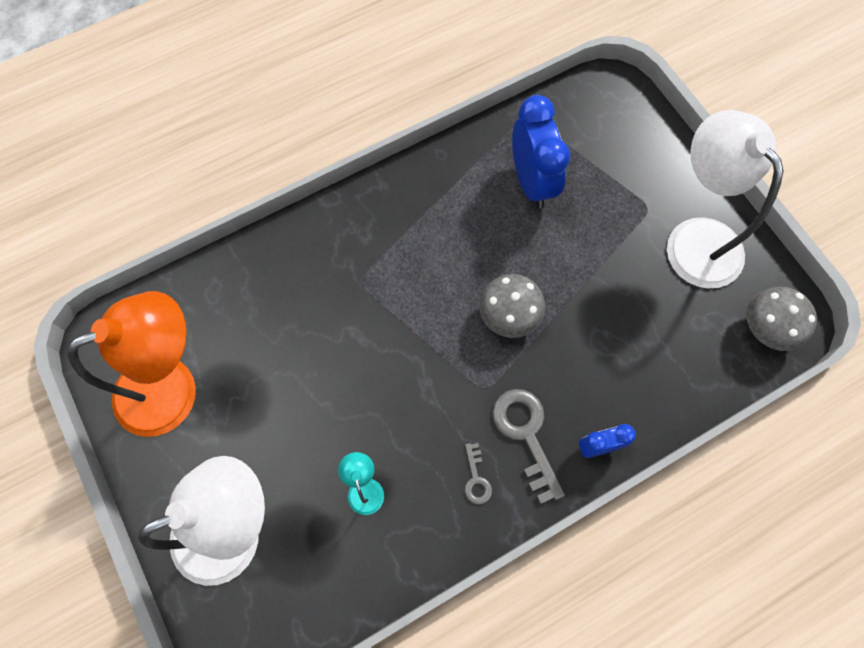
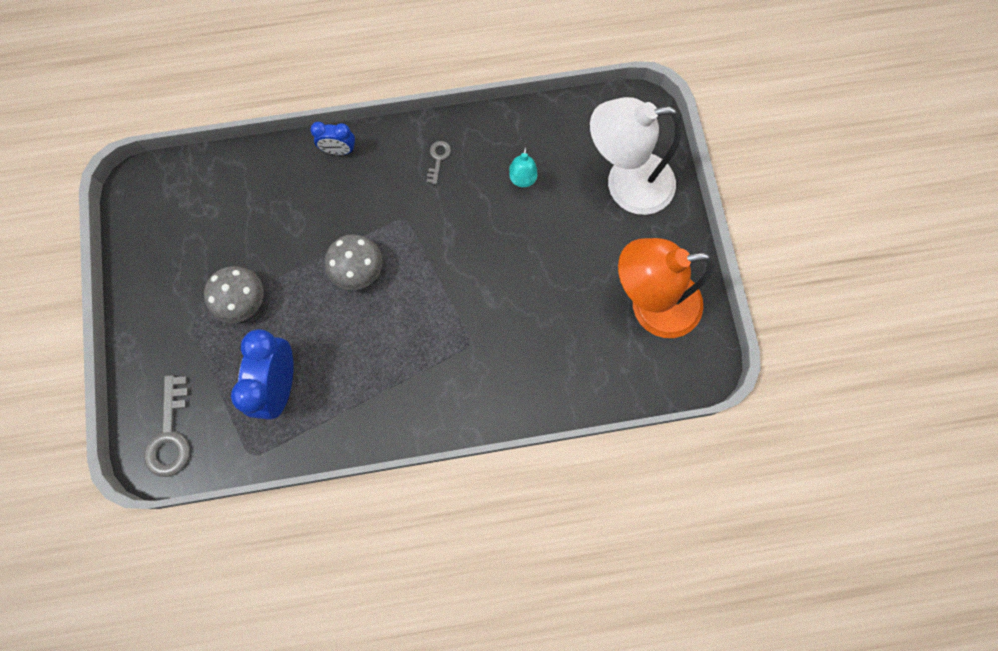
camera: 160 degrees left, 5 degrees up
(526, 435) = (388, 176): grey key -> grey key (170, 434)
(695, 238) = (170, 280): white lamp -> none
(767, 327) = (161, 189): grey mushroom -> grey mushroom (242, 301)

